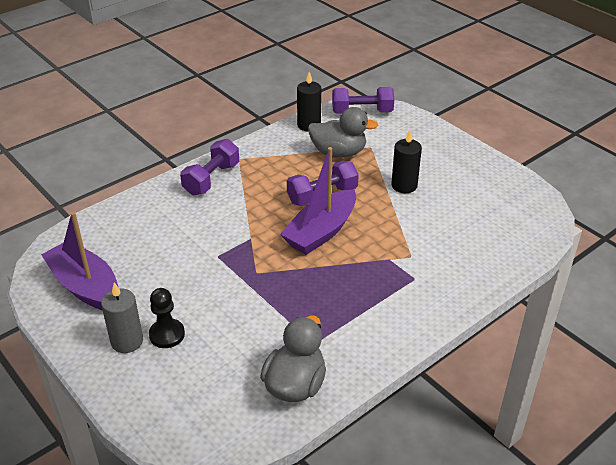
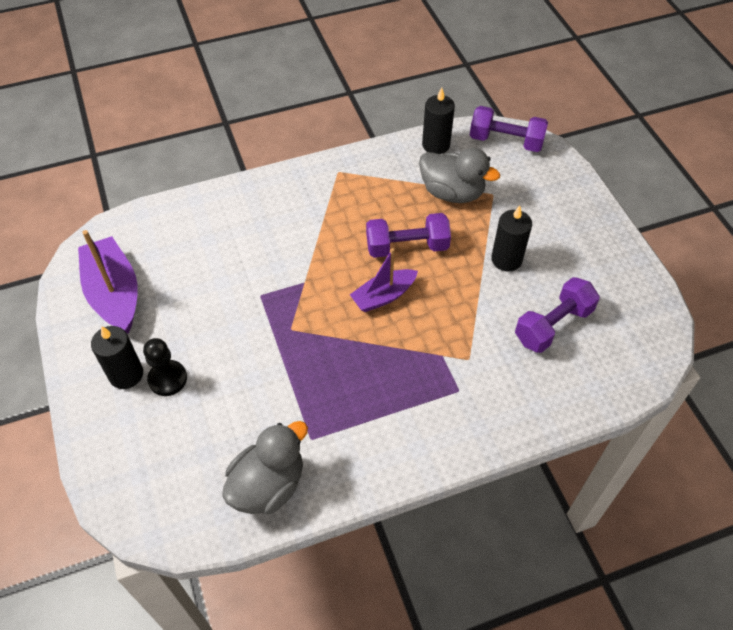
camera: 20 degrees right, 15 degrees up
(127, 341) = (126, 374): grey candle -> black candle
(211, 179) = (297, 191): purple dumbbell -> purple dumbbell (553, 325)
(321, 232) = (383, 296): purple boat -> purple boat, size x0.63

